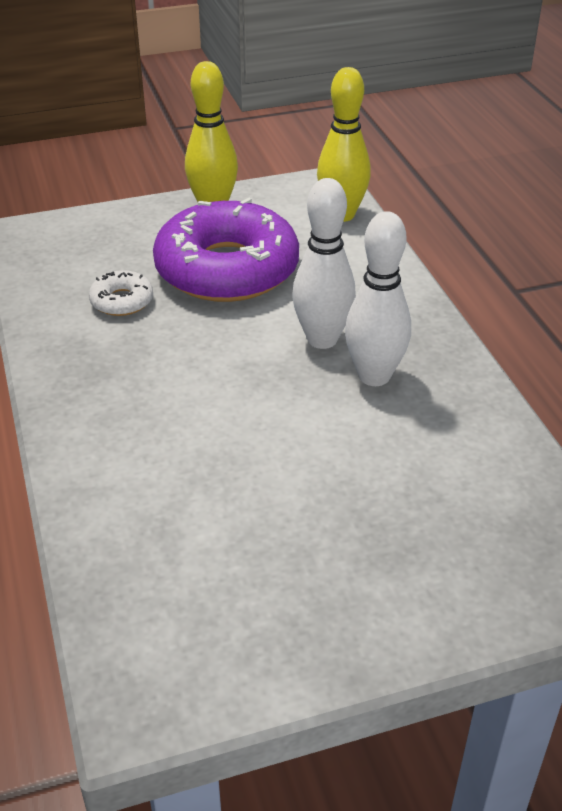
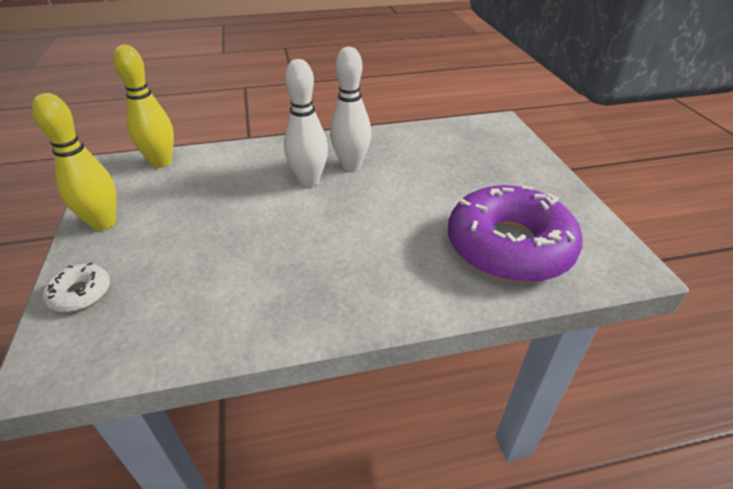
camera: 85 degrees left, 0 degrees up
(122, 301) = (222, 279): white donut -> white donut (80, 293)
(227, 269) = (204, 218): purple donut -> purple donut (509, 246)

